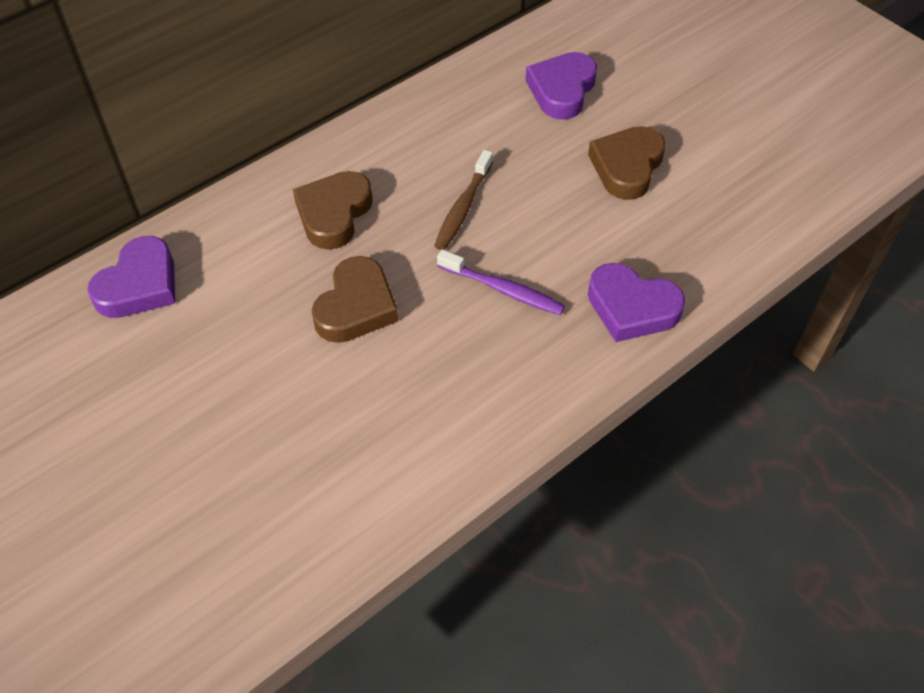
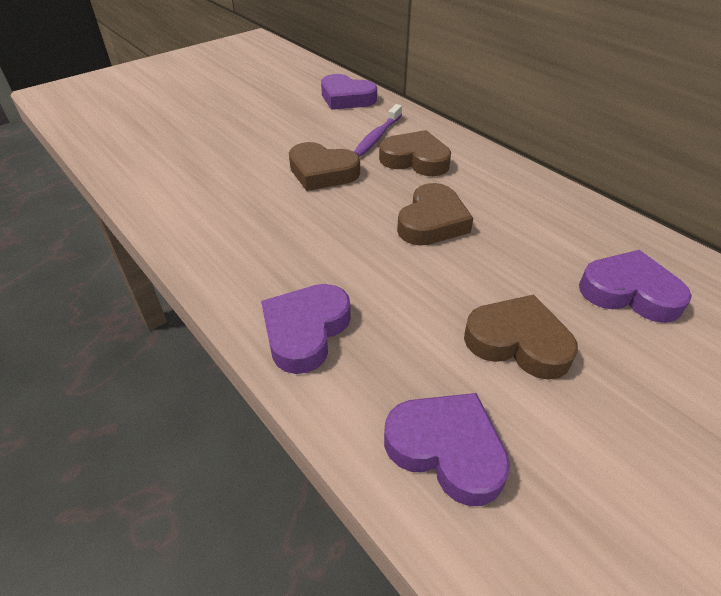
camera: 90 degrees right, 10 degrees down
(463, 207) = (432, 222): brown toothbrush -> brown heart
(503, 289) = (335, 244): purple toothbrush -> purple toothbrush (377, 137)
(734, 219) = (446, 449): none -> purple heart

